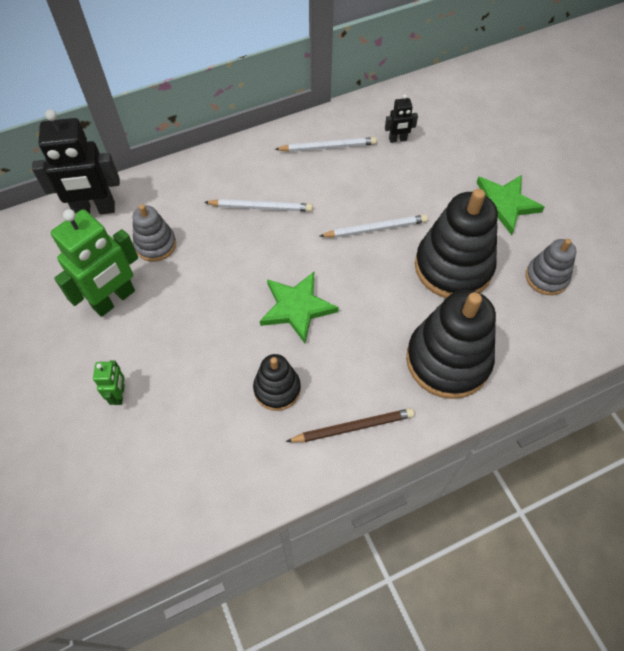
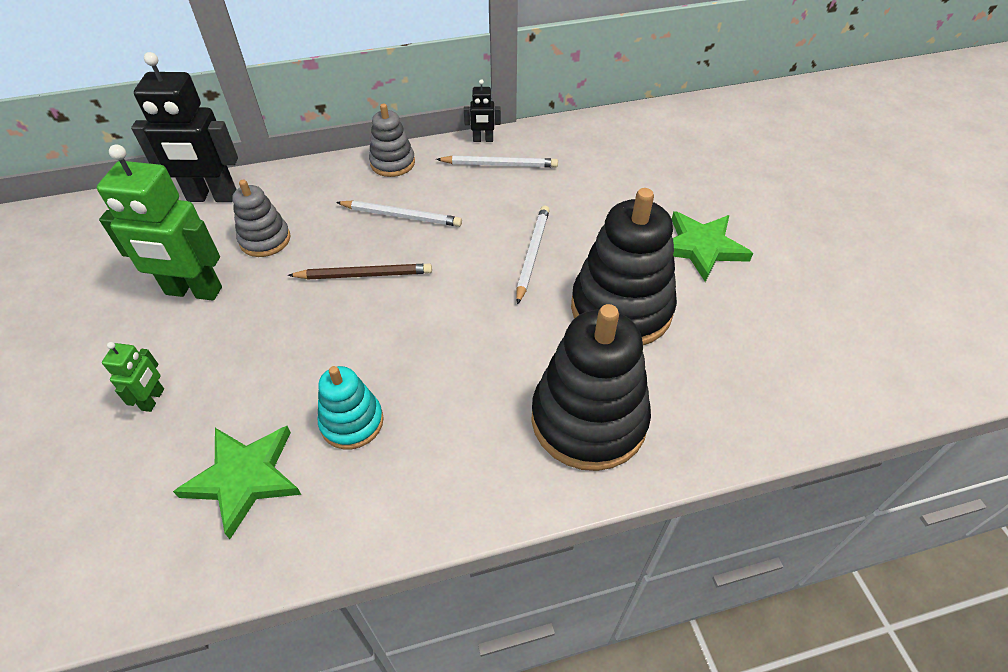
camera: 10 degrees right, 10 degrees down
(114, 299) = (193, 291): green robot -> green robot turned 45 degrees clockwise
(277, 389) = (352, 422): black stacking toy -> turquoise stacking toy
(297, 308) = (409, 329): green star -> green star (244, 478)
(353, 427) = (436, 487): brown pencil -> brown pencil (364, 275)
(375, 229) = (532, 254): white pencil -> white pencil turned 75 degrees counterclockwise
(398, 139) = (584, 166): black robot -> black robot (483, 140)
(546, 277) = (743, 336): grey stacking toy -> grey stacking toy (392, 163)

